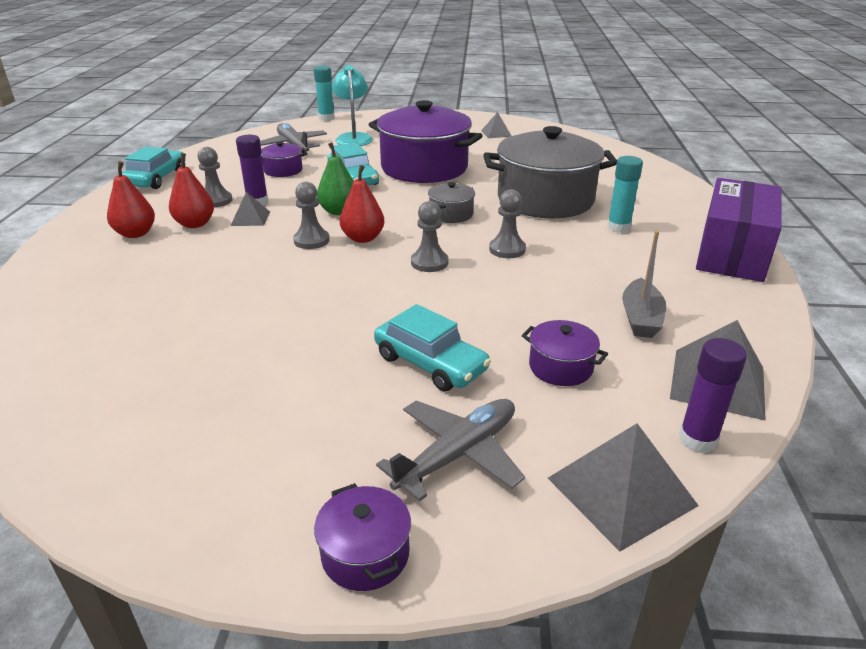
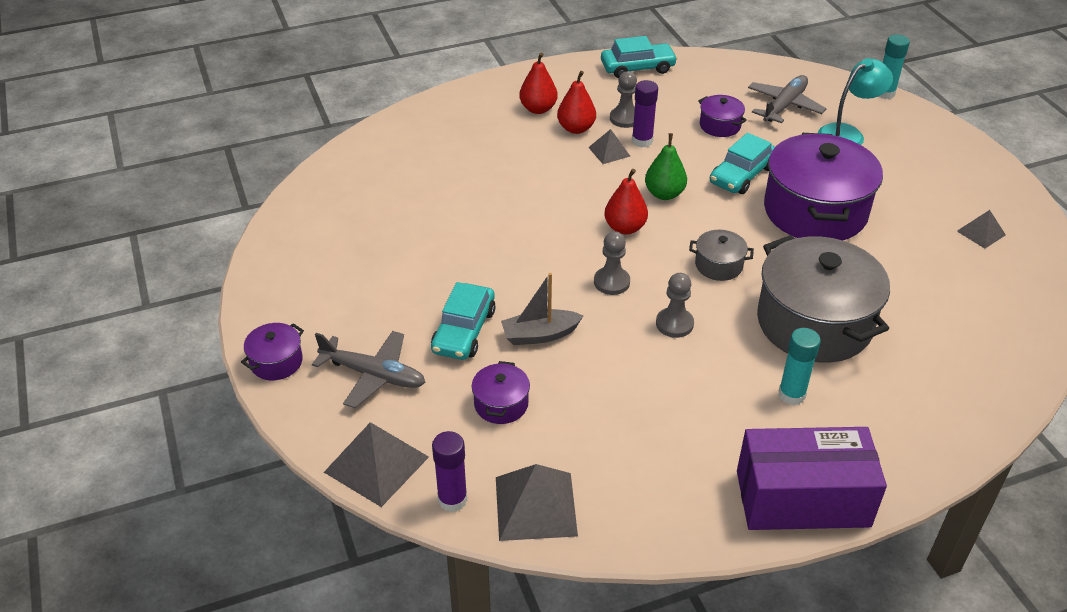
camera: 65 degrees right, 10 degrees up
(311, 240) = (597, 201): grey pawn -> none
(640, 318) = (608, 441): grey boat -> grey boat (540, 335)

